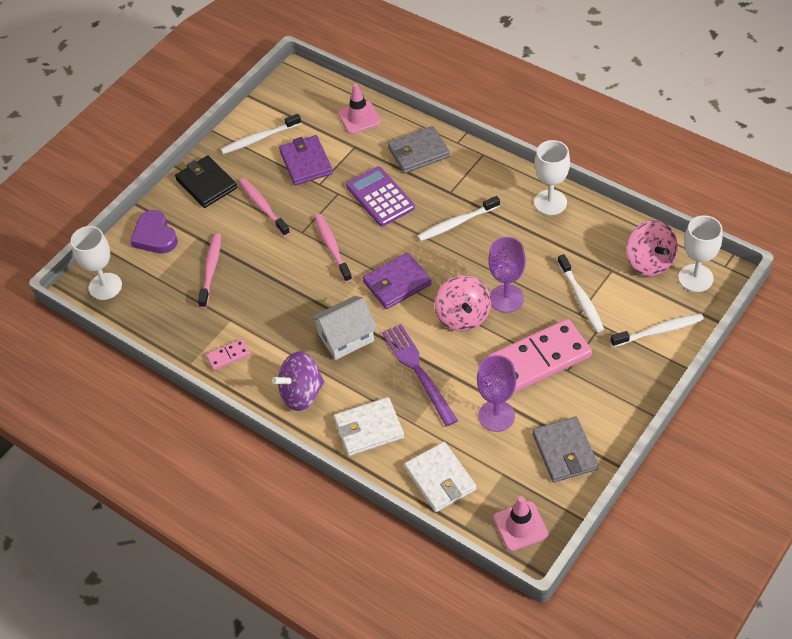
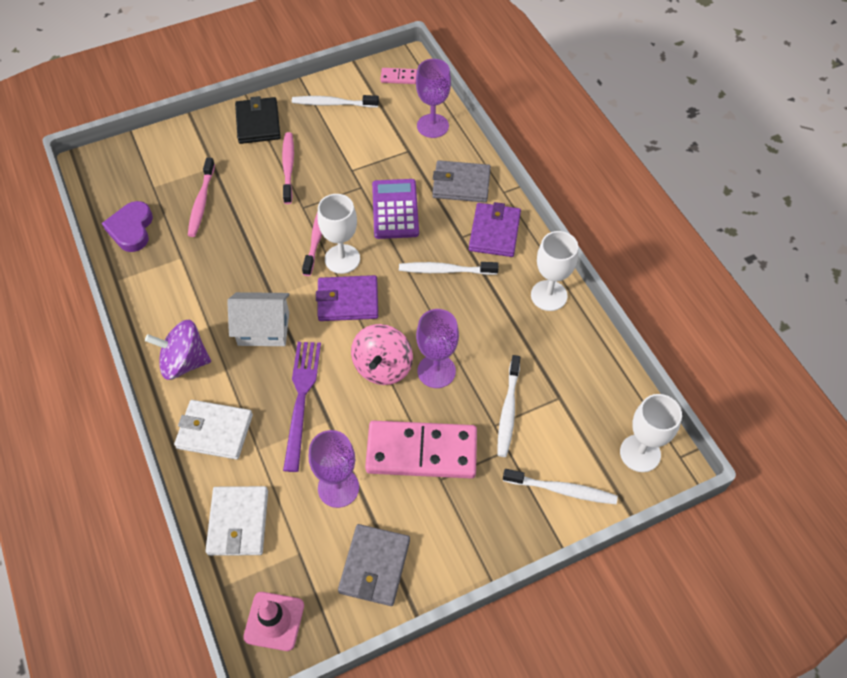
camera: 25 degrees right, 5 degrees up
(105, 286) = (107, 173): white goblet -> white goblet (342, 259)
(155, 236) = (181, 148): purple heart -> purple heart (131, 229)
(211, 269) = (201, 202): pink toothbrush -> pink toothbrush turned 150 degrees clockwise
(228, 356) = (153, 290): pink domino -> pink domino (399, 77)
(306, 162) = (355, 145): purple wallet -> purple wallet (494, 232)
(359, 118) = (432, 126): pink traffic cone -> purple goblet
(649, 262) = (604, 410): pink spinning top -> none

